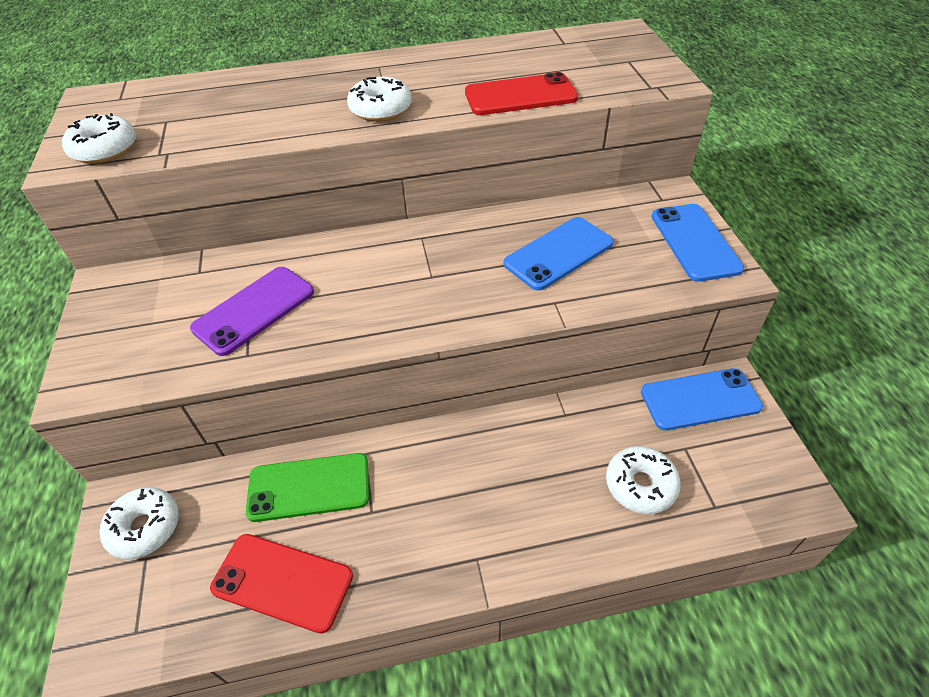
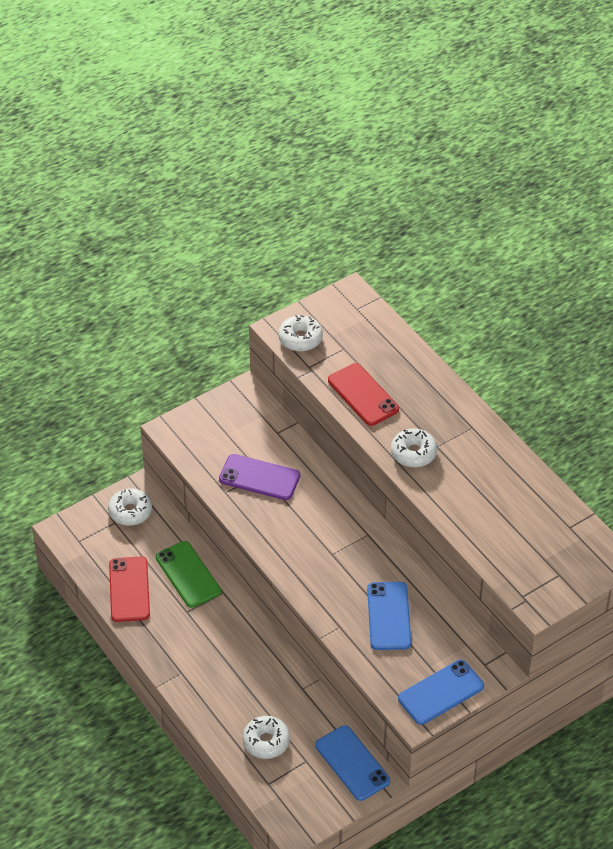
camera: 65 degrees right, 0 degrees up
(520, 96) = (471, 523): red phone -> red phone (363, 395)
(558, 253) = (389, 616): blue phone -> blue phone turned 60 degrees clockwise

